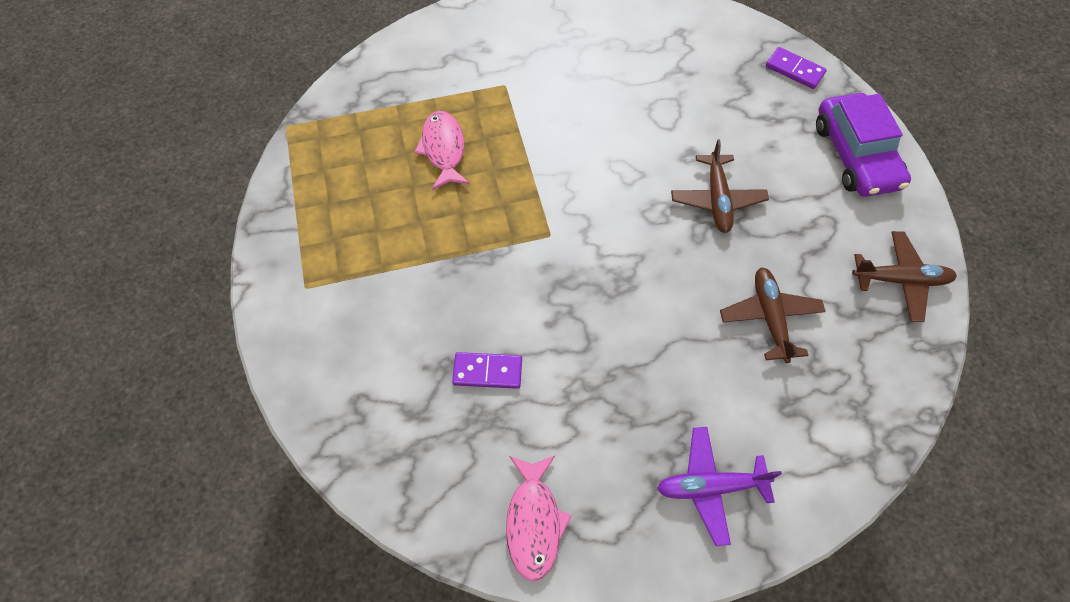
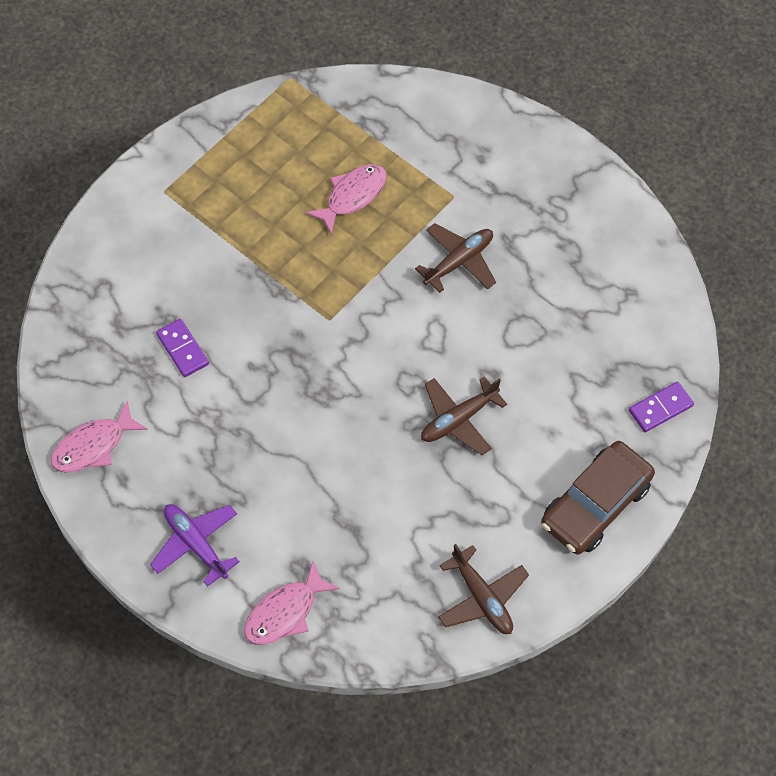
camera: 55 degrees right, 0 degrees up
(770, 317) = (370, 515): brown plane -> brown plane (459, 262)
(794, 70) = (660, 408): purple domino -> purple domino turned 60 degrees clockwise
(831, 447) = (285, 612): none -> pink fish
(855, 155) = (595, 504): purple car -> brown car

